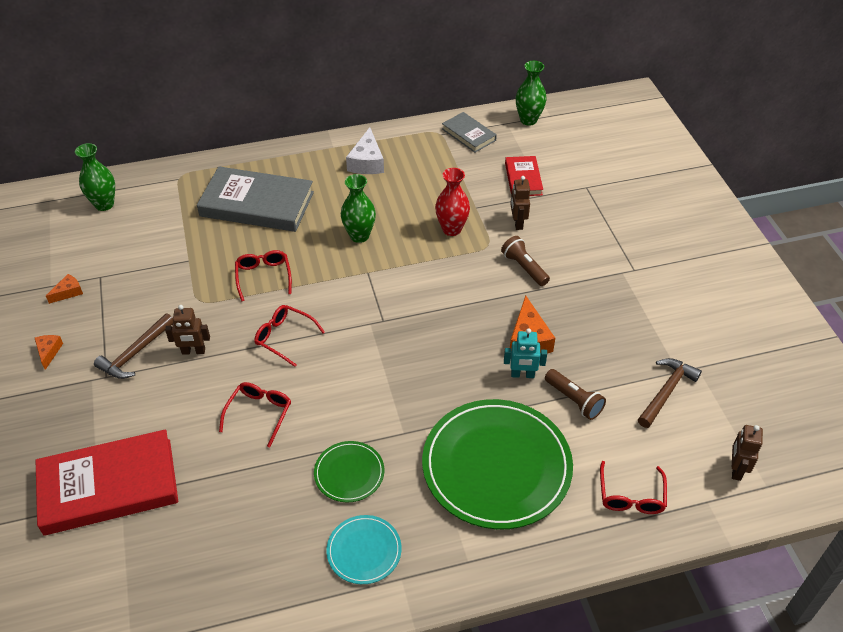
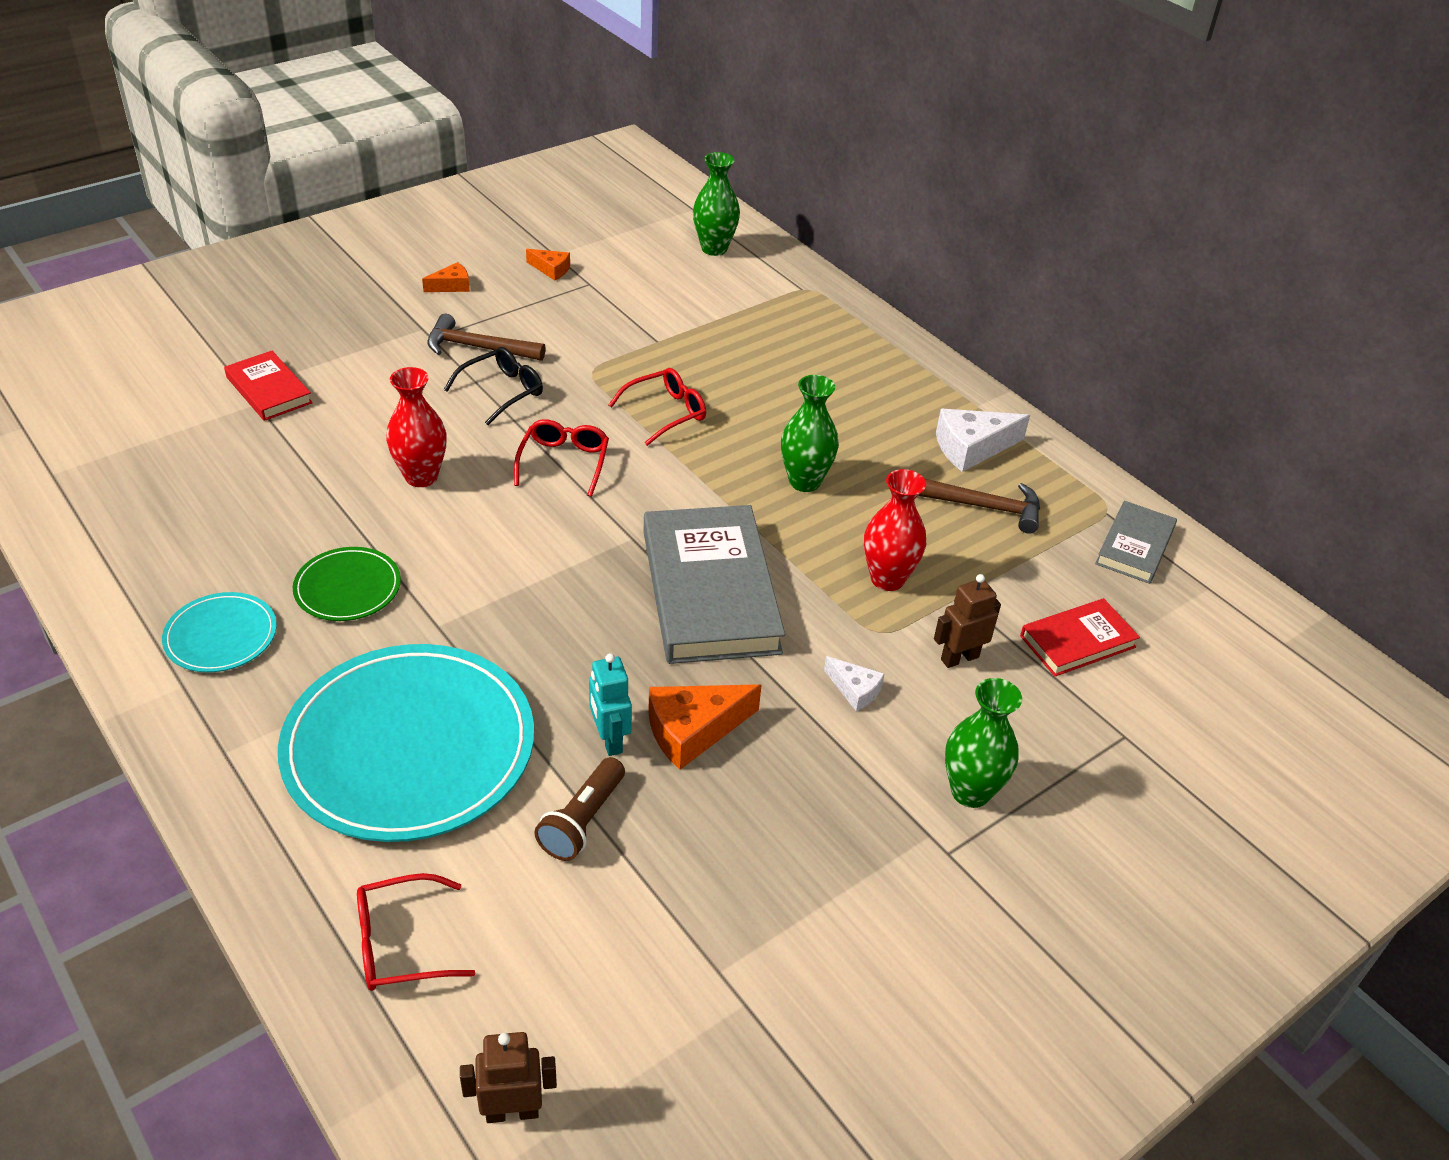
camera: 65 degrees right, 5 degrees down
(109, 486) = (269, 390): red book -> red book, size x0.53
(193, 351) = (502, 391): brown robot -> black glasses
(257, 204) = (801, 368): grey book -> grey book (710, 591)
(259, 413) = (421, 477): red glasses -> red vase
(496, 466) = (409, 747): green plate -> turquoise plate
(524, 268) = (855, 690): brown flashlight -> white cheese
(528, 120) = (1243, 615): green vase -> green vase (970, 792)
(666, 391) = (660, 959): brown hammer -> brown hammer (983, 507)

